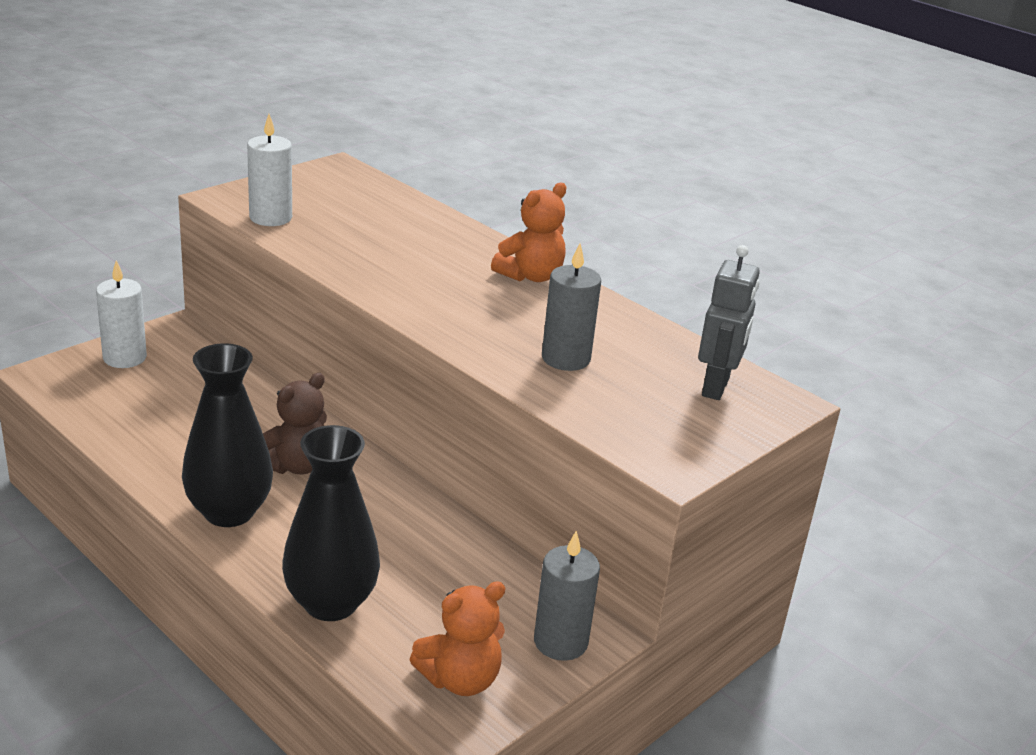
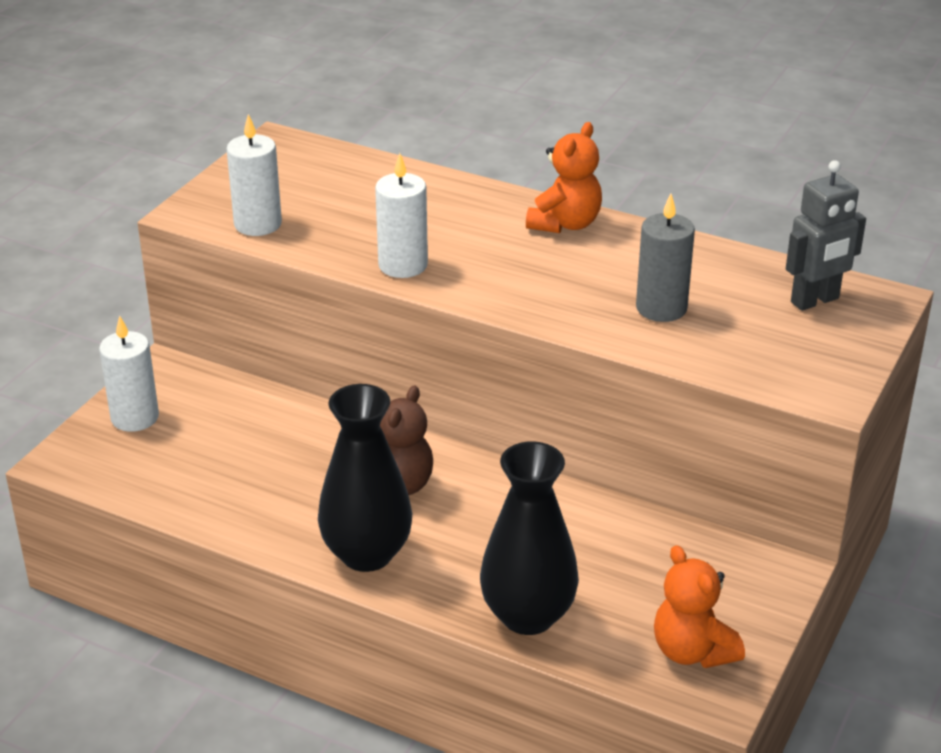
camera: 15 degrees left, 5 degrees up
(364, 273) = (403, 265): none -> white candle
(460, 679) = (692, 651): orange teddy bear -> orange teddy bear turned 105 degrees clockwise
(560, 642) = (757, 588): grey candle -> none
(716, 387) = (815, 301): grey robot -> grey robot turned 60 degrees clockwise

